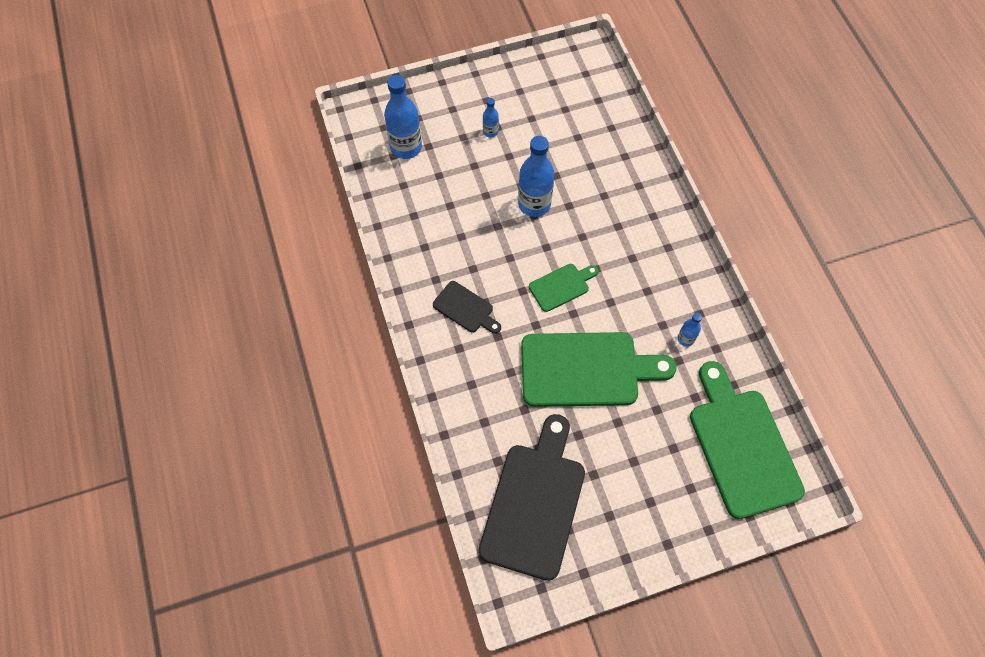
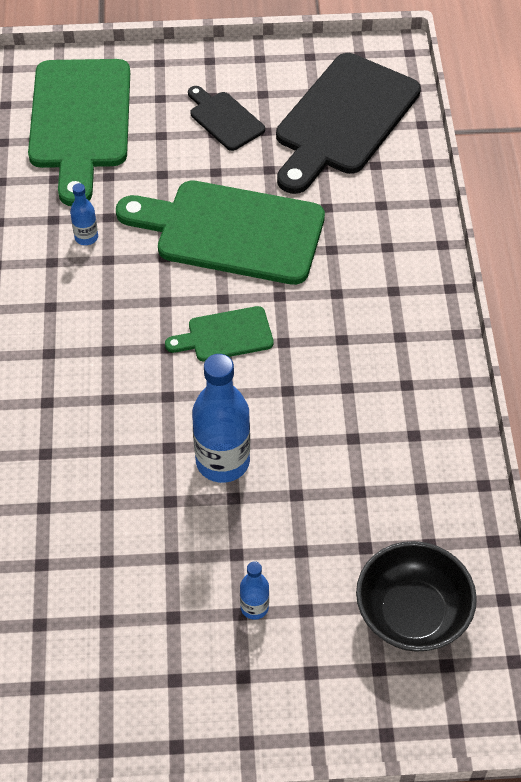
camera: 165 degrees left, 10 degrees down
(406, 147) = (412, 613): blue bottle -> black bowl
(465, 308) = (372, 336): black cutting board -> black cutting board (224, 119)

